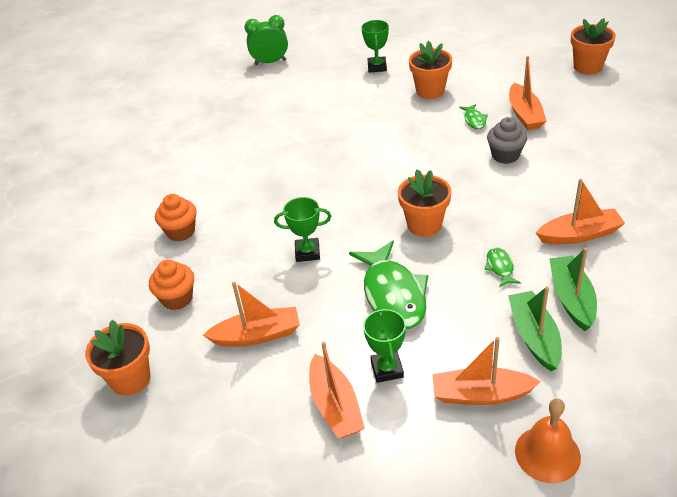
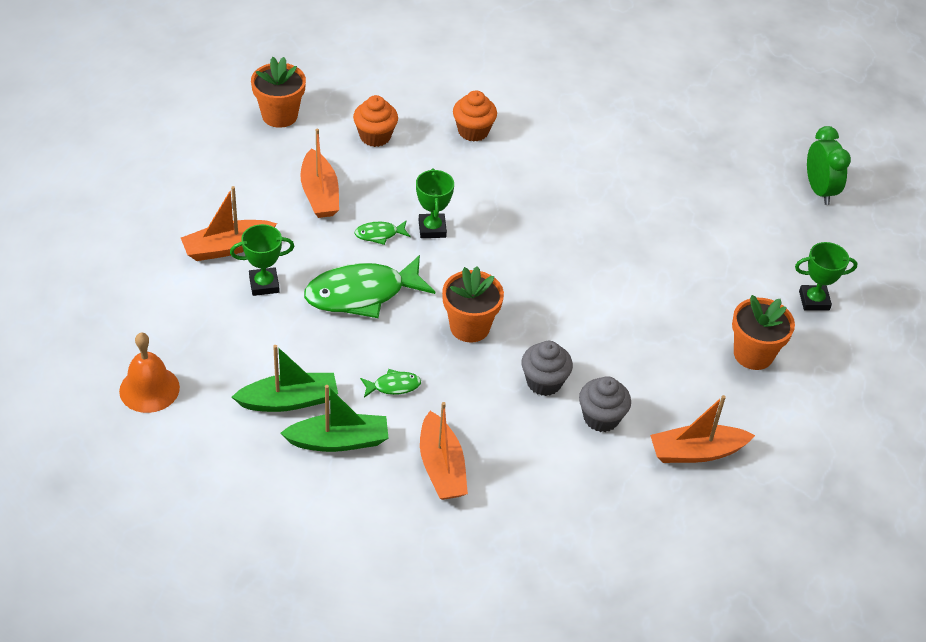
camera: 80 degrees right, 5 degrees up
(474, 120) = (681, 395): green fish -> green fish (379, 234)
(476, 183) = (544, 382): none -> grey cupcake
(481, 394) = (223, 350): orange boat -> none
(587, 67) = (831, 551): orange flower pot -> none

